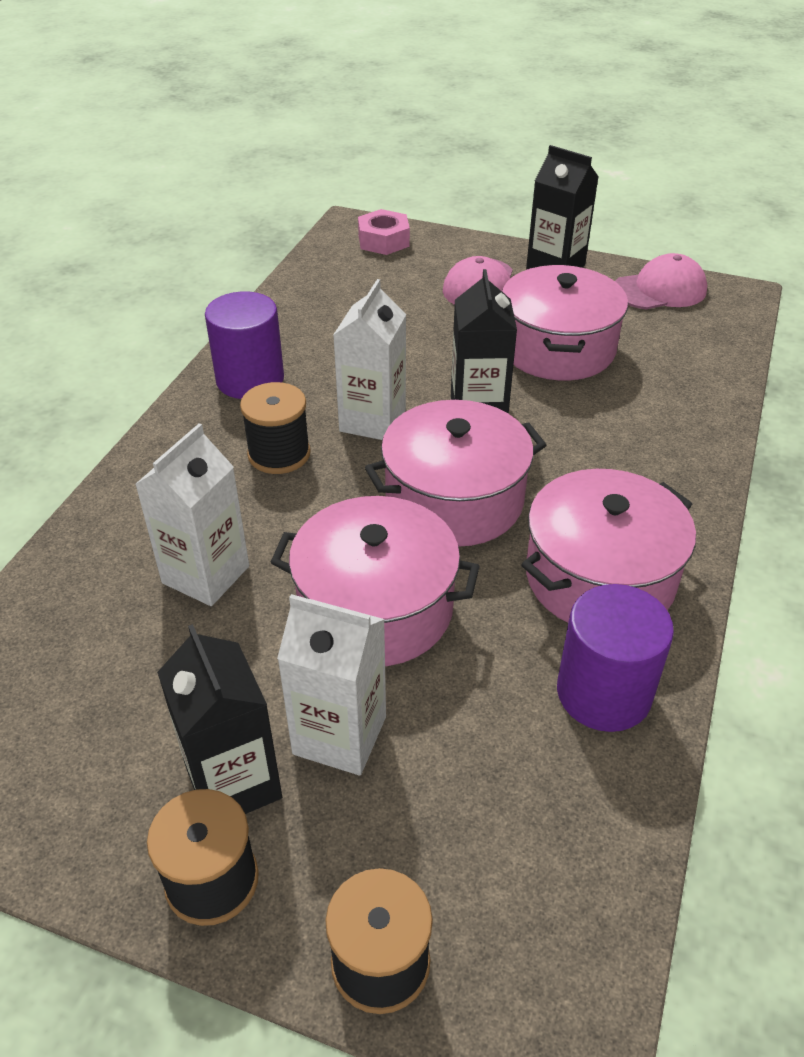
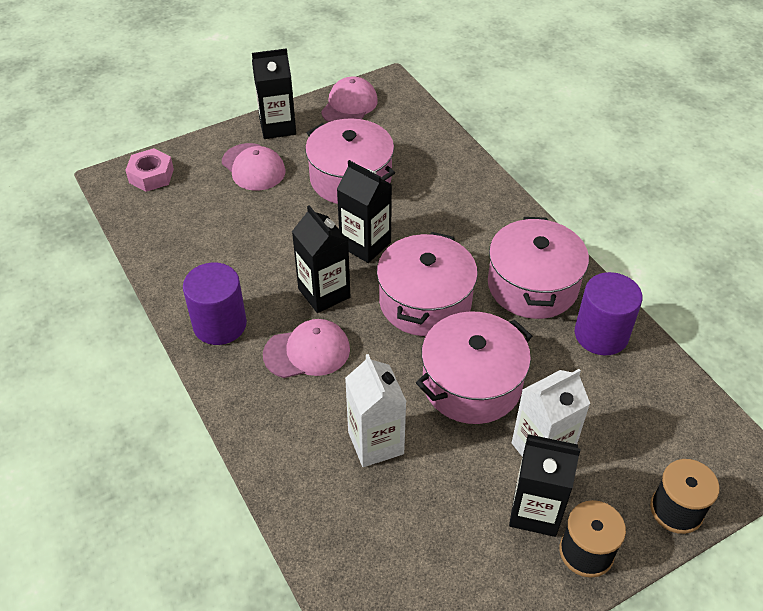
camera: 50 degrees left, 5 degrees up
(279, 454) = (307, 352): black spool -> pink cap
(372, 420) = (324, 293): white carton -> black carton

